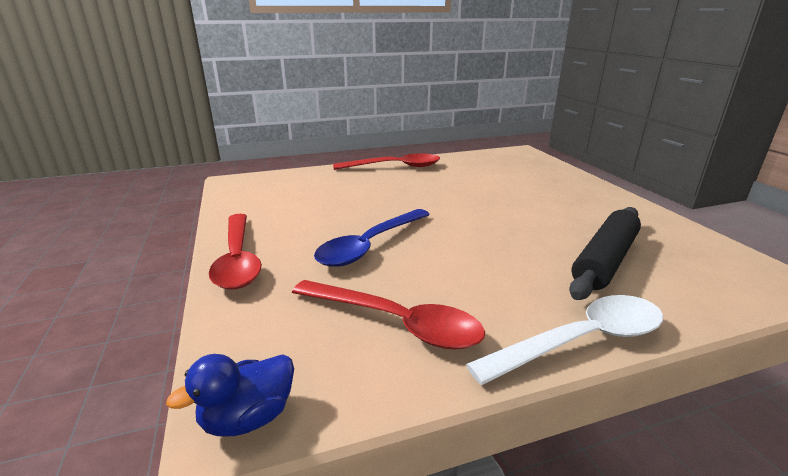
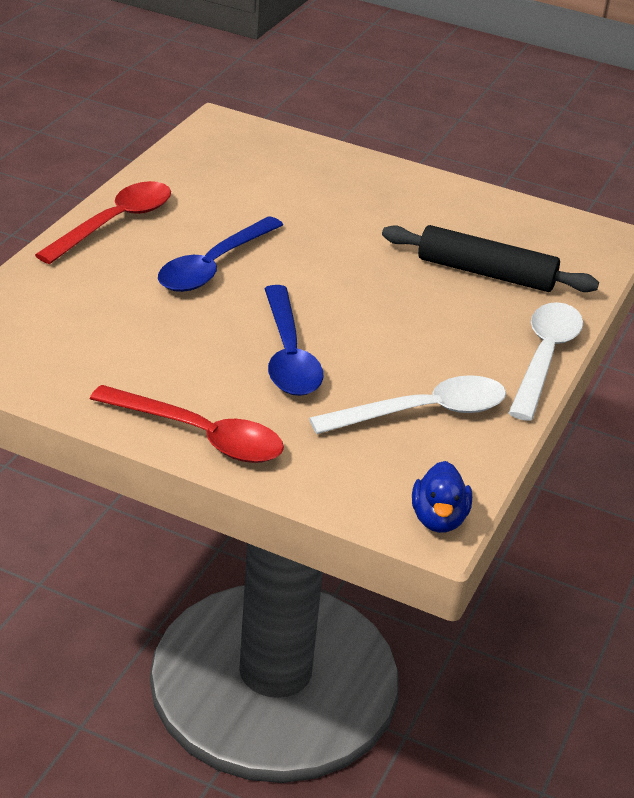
camera: 50 degrees left, 10 degrees up
(396, 323) = (423, 412): red spoon -> white spoon
(410, 194) = (213, 266): none -> blue spoon
(604, 260) = (486, 273): black rolling pin -> black rolling pin turned 60 degrees counterclockwise

